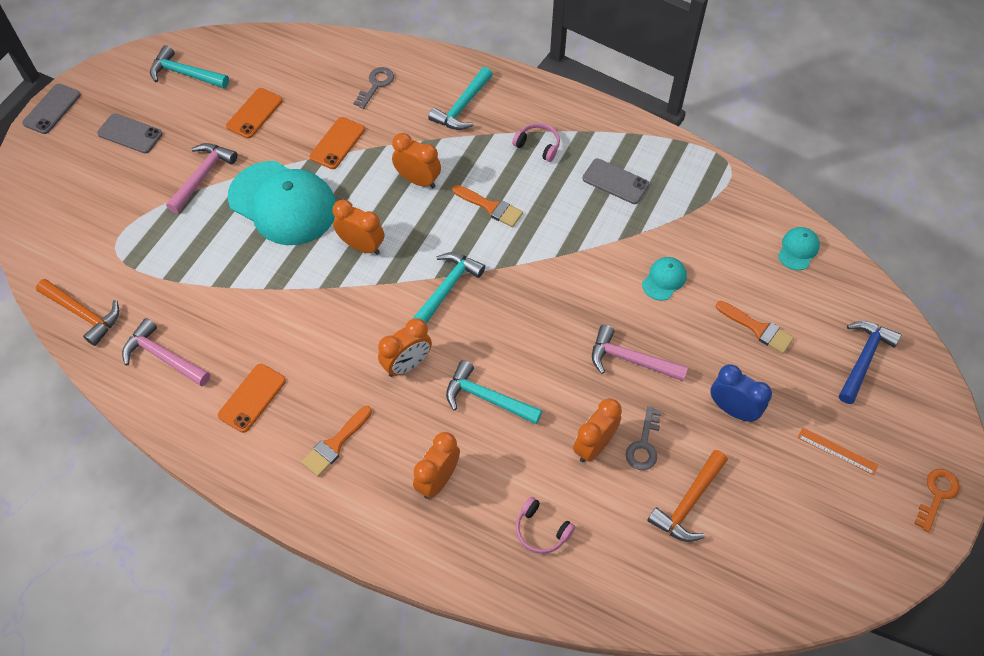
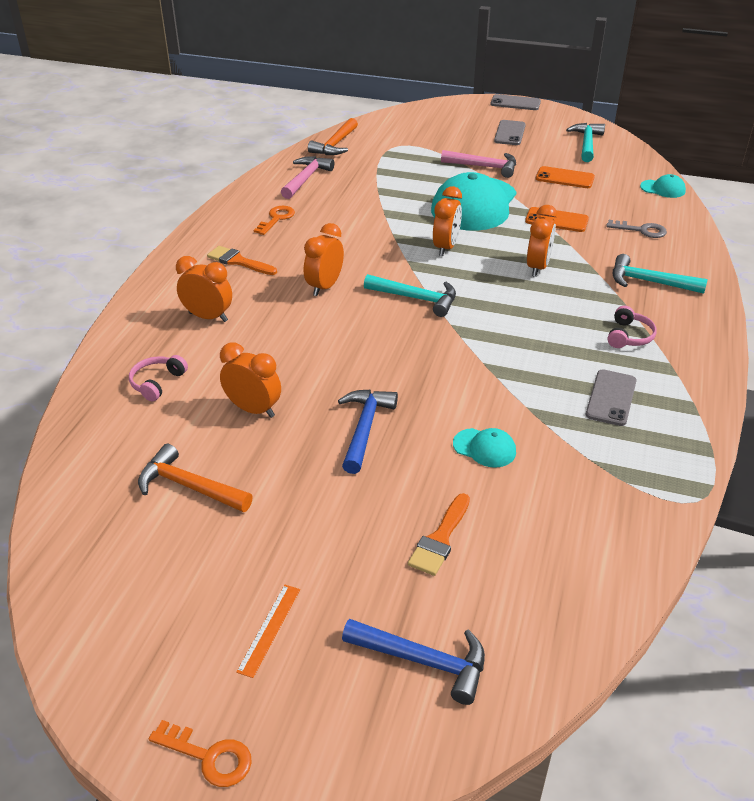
camera: 80 degrees right, 20 degrees down
(252, 398) = (276, 219): orange phone -> orange key
(407, 365) = (324, 287): orange clock -> orange clock turned 75 degrees clockwise
(487, 398) = (297, 335): turquoise hammer -> none
(490, 207) = (527, 313): orange brush -> none
(631, 360) = (364, 428): pink hammer -> blue hammer
(644, 444) = (259, 446): grey key -> none
(732, 409) = (316, 519): blue clock -> none
(798, 249) = (588, 579): turquoise cap -> turquoise cap (663, 189)

